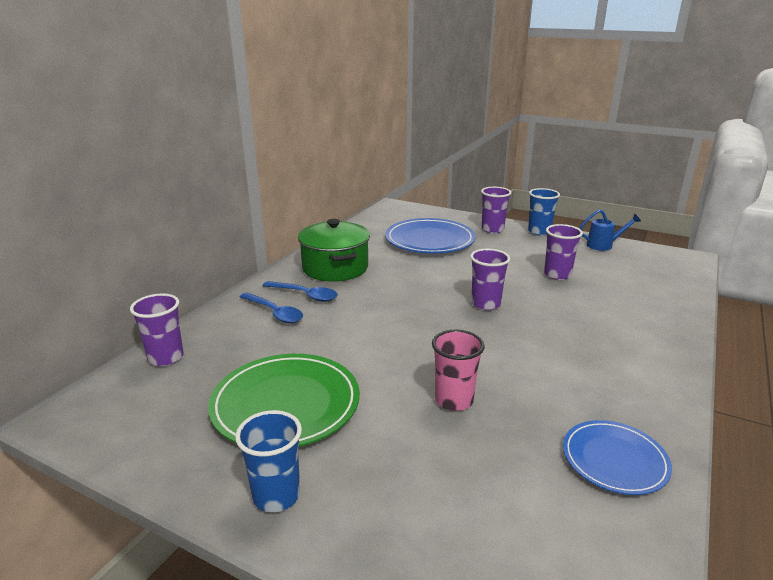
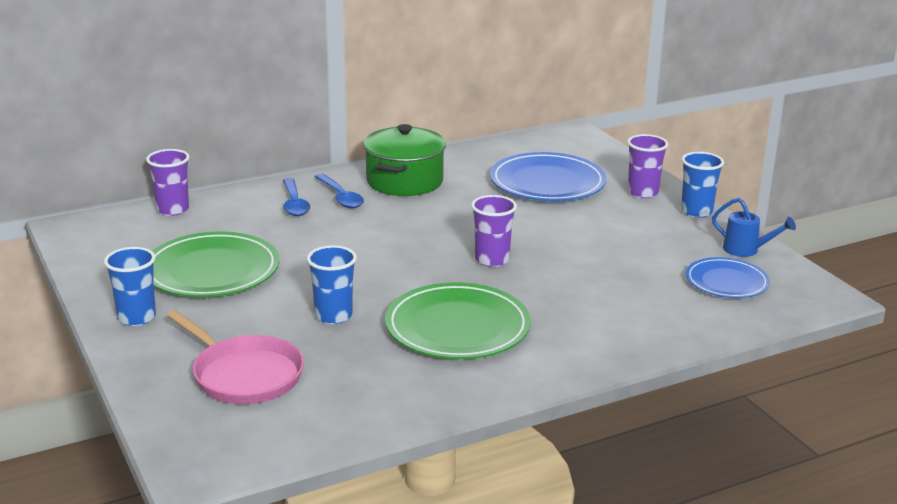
camera: 35 degrees right, 0 degrees up
(454, 400) = (333, 316): pink cup -> blue cup
(476, 507) = (244, 375): none -> pink pan
(553, 367) = (457, 327): none -> green plate
(557, 275) = (621, 260): purple cup -> none
(614, 460) = (386, 396): blue plate -> blue plate (726, 282)

